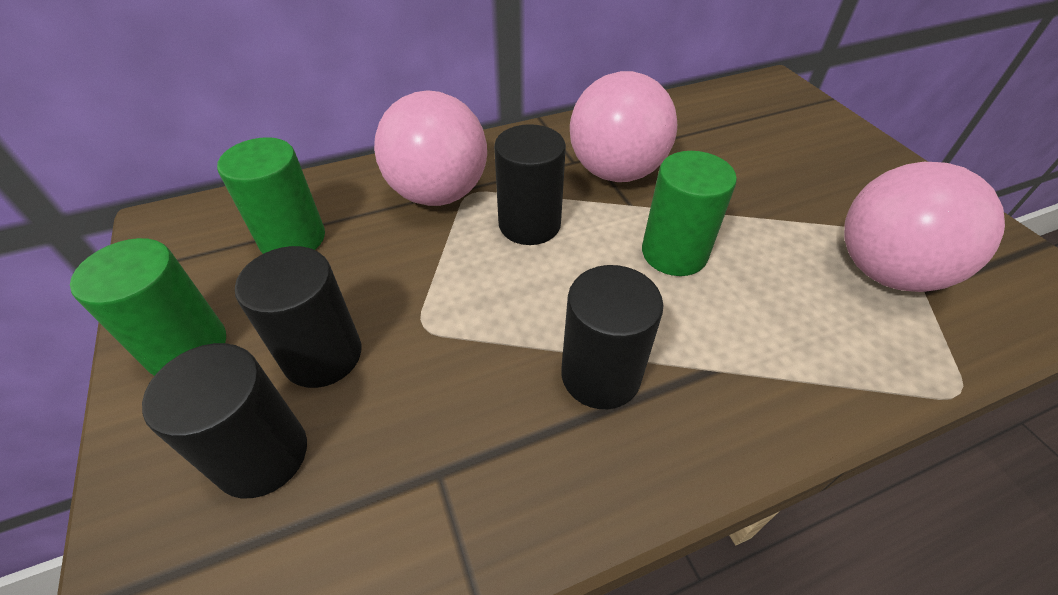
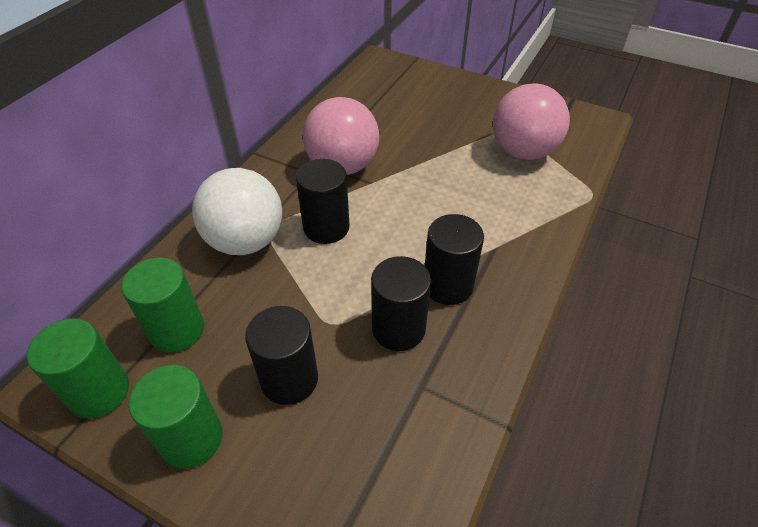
camera: 40 degrees left, 0 degrees up
(262, 455) = (319, 450): black cylinder -> black cylinder (398, 329)
(438, 194) = (246, 241): pink ball -> white ball
(674, 253) = (421, 198): green cylinder -> green cylinder (99, 392)

